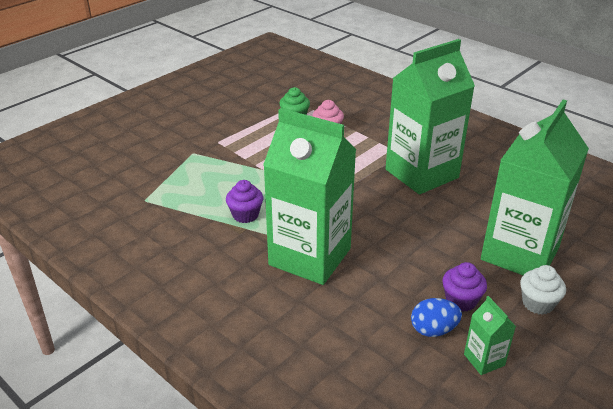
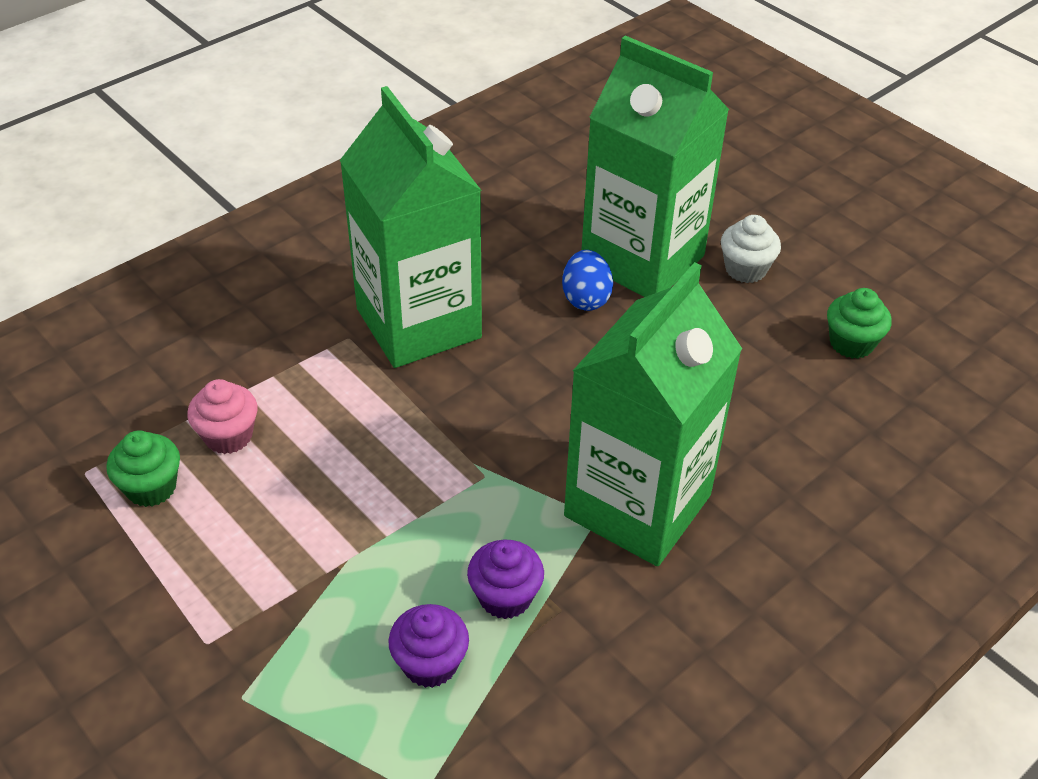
camera: 85 degrees left, 10 degrees up
(433, 330) = (801, 381): blue egg -> blue egg (586, 298)
(461, 300) = (742, 341): purple cupcake -> purple cupcake (430, 663)
(484, 360) = (851, 343): green carton -> green cupcake

